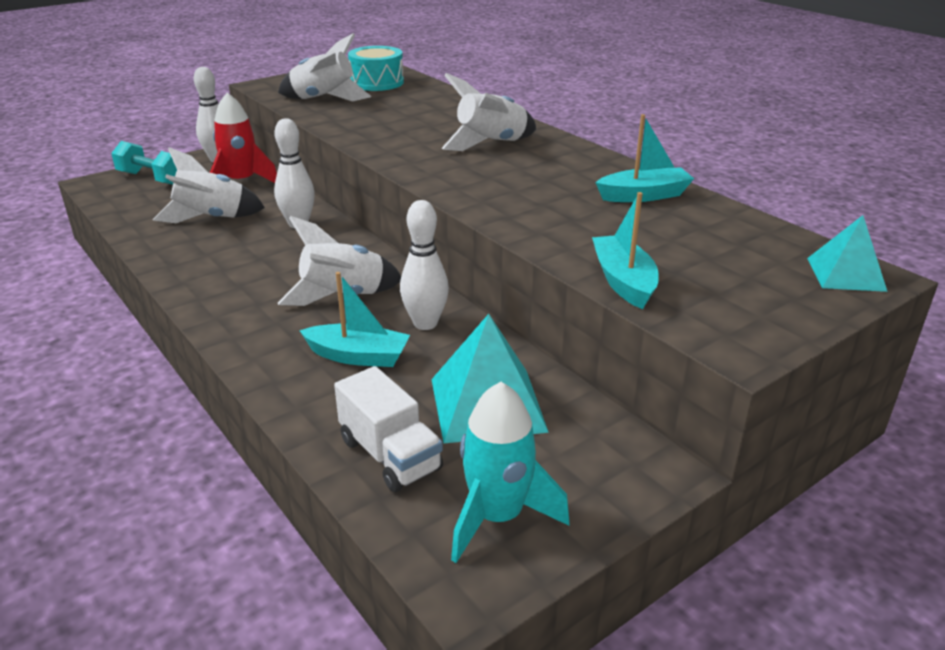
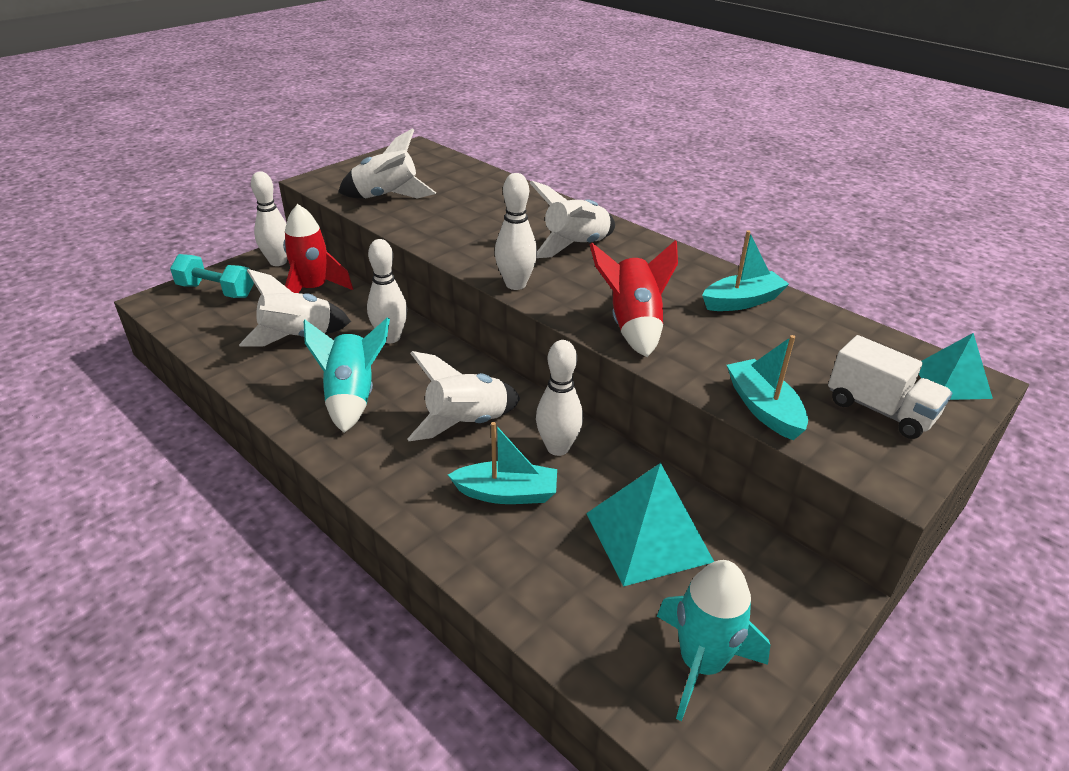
camera: 10 degrees left, 5 degrees up
(241, 268) = (352, 397): none -> turquoise rocket
(377, 82) = (432, 172): turquoise drum -> none
(390, 455) = (578, 606): white truck -> white truck (880, 410)
(415, 170) = (515, 284): none -> white bowling pin
(518, 208) = (633, 325): none -> red rocket

